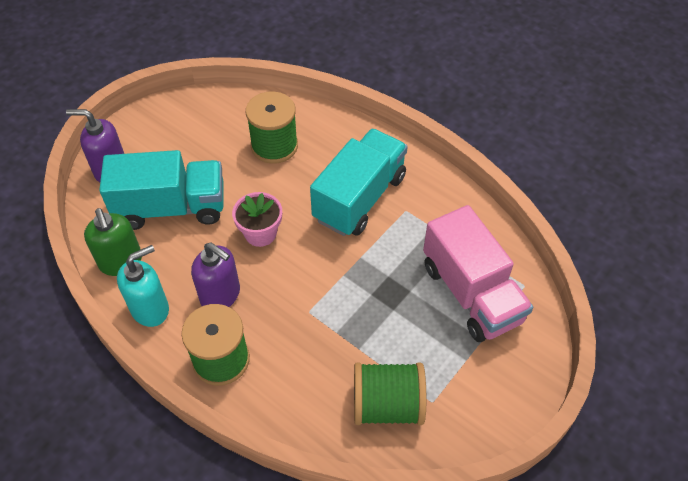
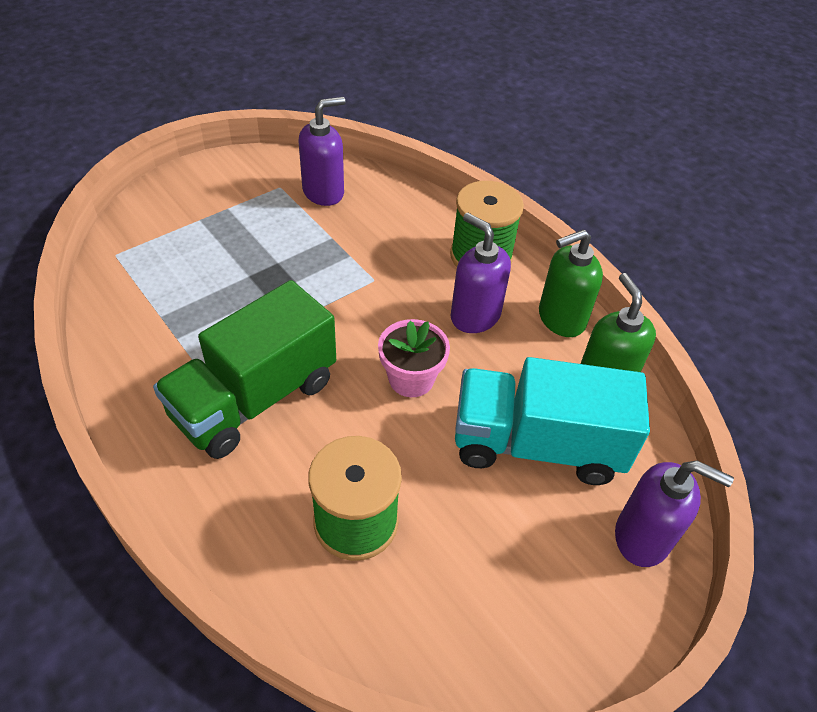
camera: 170 degrees left, 5 degrees down
(150, 309) = (561, 319): turquoise soap dispenser -> green soap dispenser
(359, 198) = (254, 398): turquoise truck -> green truck
(387, 405) = (323, 192): green spool -> purple soap dispenser
(471, 293) = (181, 259): pink truck -> none

